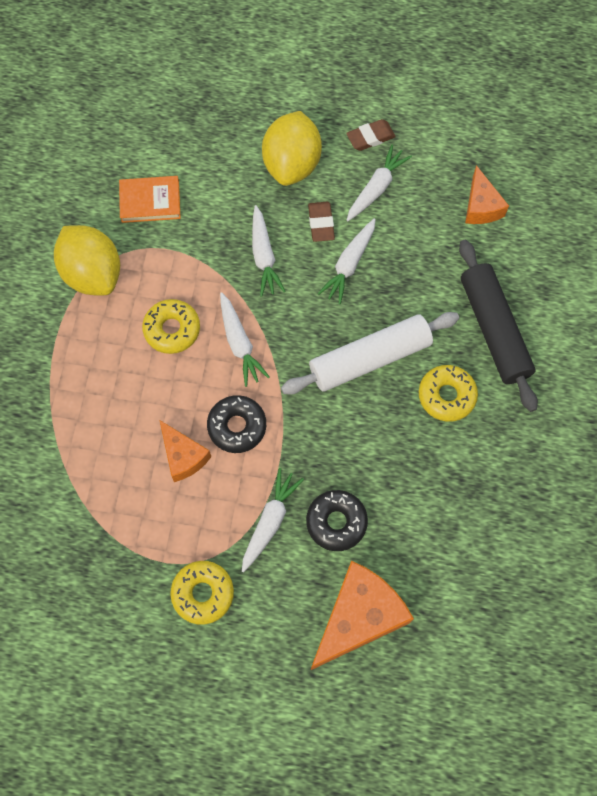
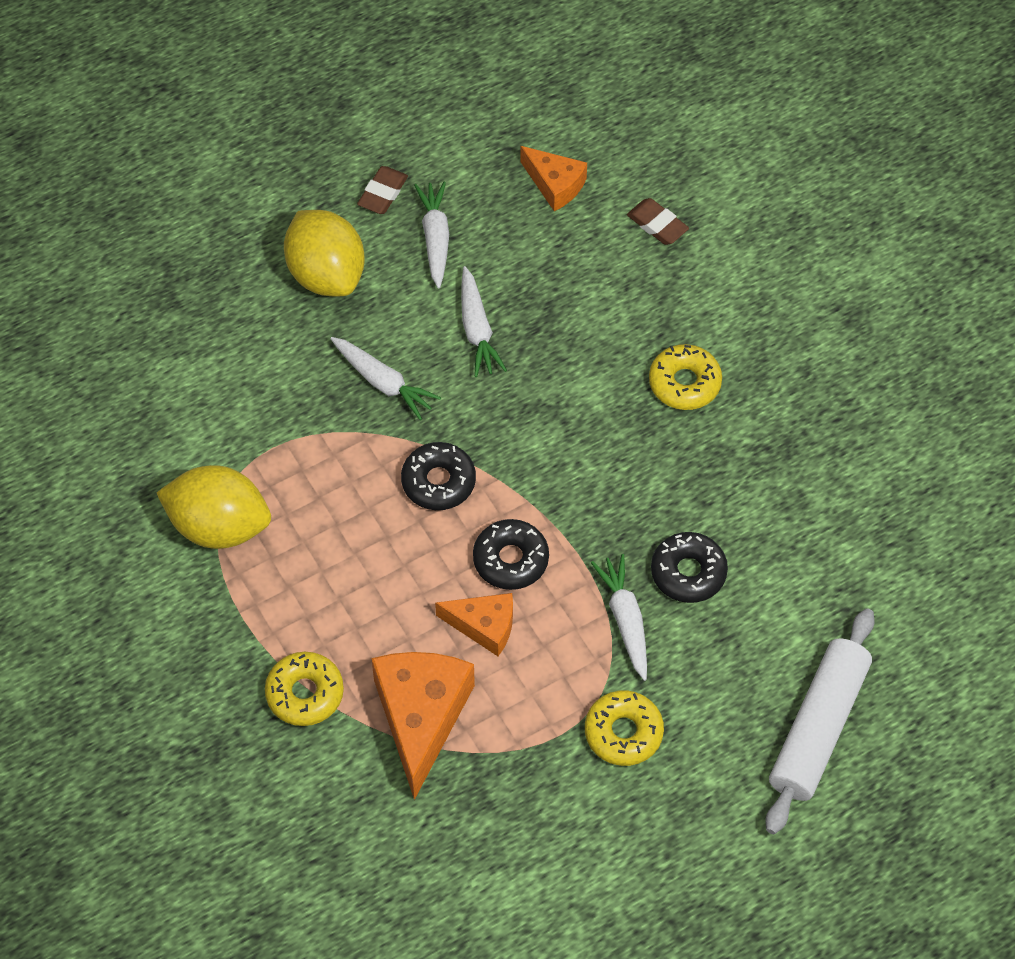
camera: 40 degrees left, 10 degrees down
(150, 201) = (211, 413): orange book -> none
(172, 329) = (356, 519): yellow donut -> yellow donut (305, 693)
(239, 343) = (438, 482): white carrot -> black donut
(321, 223) = (411, 311): brown eraser -> brown eraser (657, 225)
(358, 617) = (787, 639): orange cheese -> orange cheese (421, 717)
(369, 358) = (580, 402): white rolling pin -> white rolling pin (818, 728)
(494, 329) = (673, 291): black rolling pin -> none

